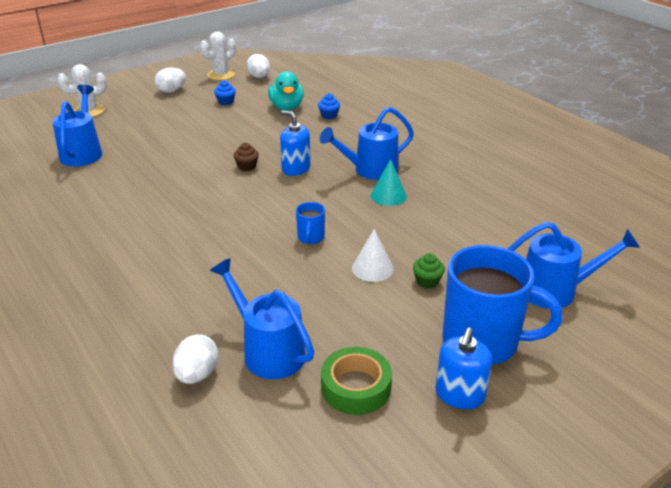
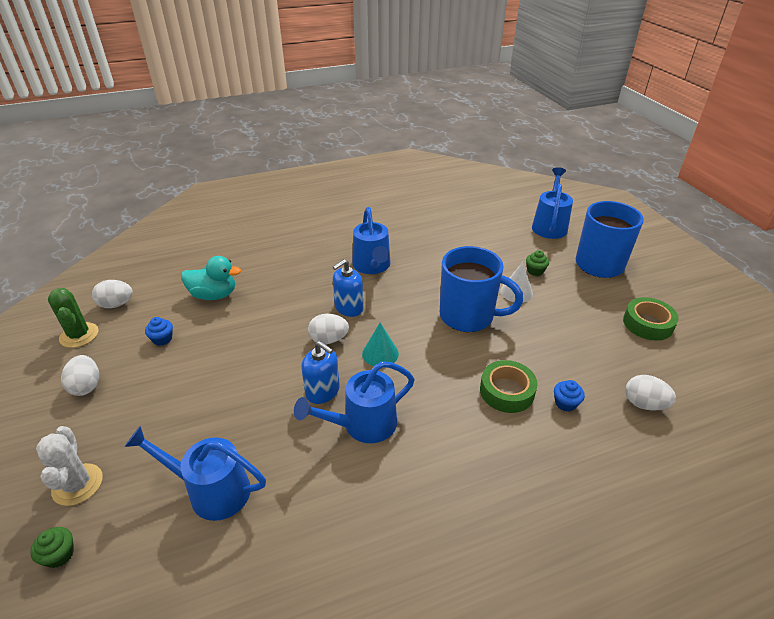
camera: 75 degrees left, 5 degrees up
(40, 120) = (59, 555): none -> green cupcake
(199, 271) = (507, 391): none -> green tape
(221, 75) = (79, 335): white cactus -> green cactus
(247, 166) = (329, 339): brown cupcake -> white egg
(267, 350) = (613, 361): blue watering can -> blue watering can (362, 425)
(310, 238) = (468, 316): blue mug -> blue mug, size x2.29
(329, 115) = (253, 271): blue cupcake -> blue cupcake (565, 403)
(388, 196) = (417, 265): turquoise cone -> turquoise cone (380, 353)
(460, 395) = (648, 283): blue soap dispenser -> blue soap dispenser (322, 391)

